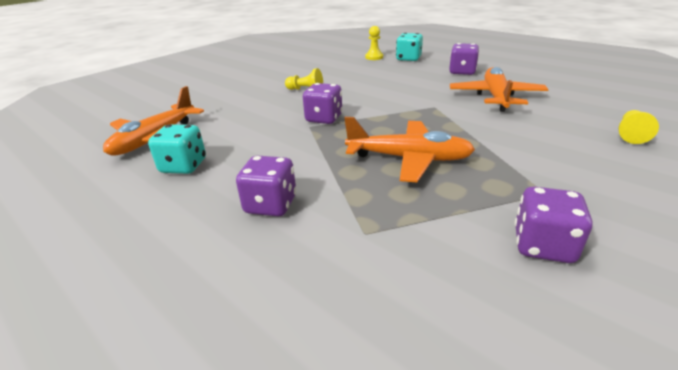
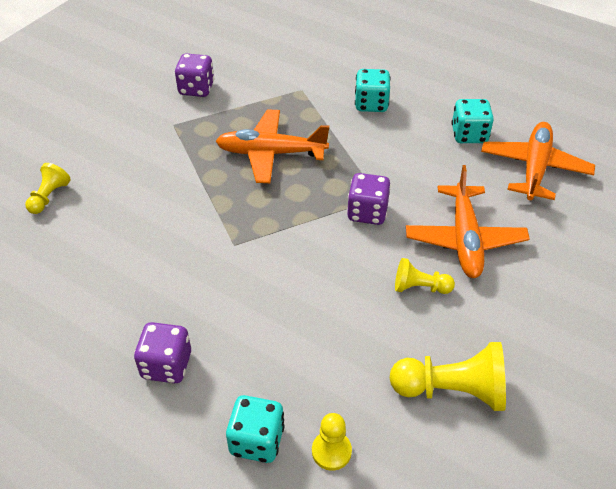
camera: 170 degrees right, 15 degrees up
(271, 205) = (371, 104): purple dice -> turquoise dice
(310, 66) = (452, 390): none -> yellow pawn
(495, 97) = (147, 272): orange plane -> orange plane (464, 239)

